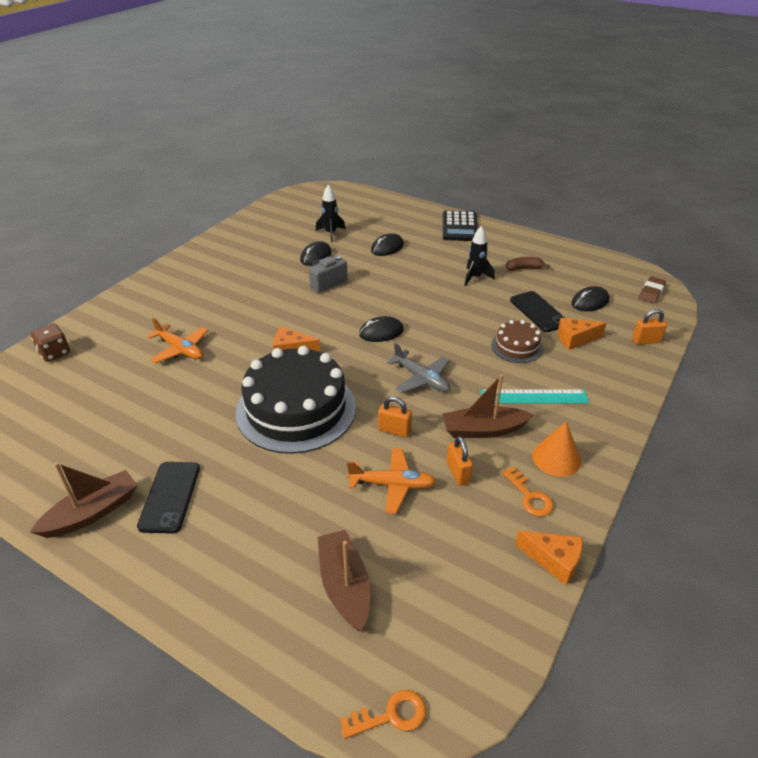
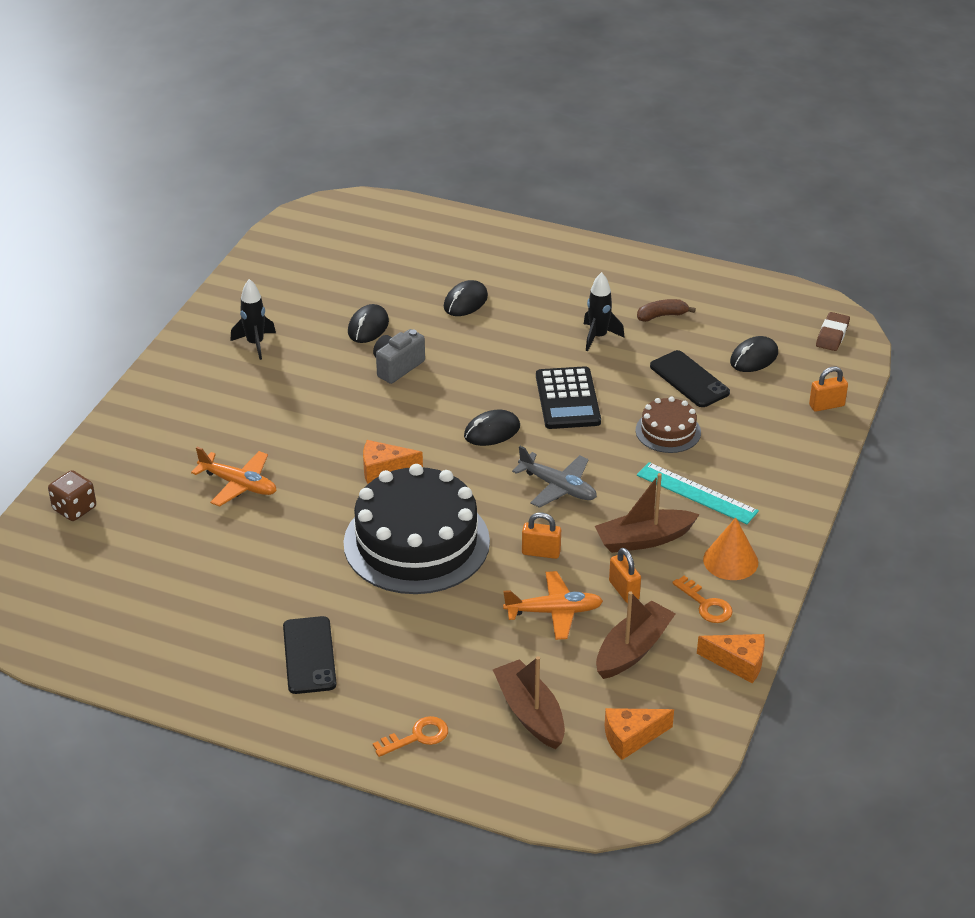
camera: 10 degrees left, 0 degrees up
(92, 512) = (230, 682): brown boat -> brown boat (633, 649)
(331, 233) = (377, 286): black rocket -> black rocket (255, 344)
(390, 715) = (603, 808): orange key -> orange key (417, 737)
(459, 227) = (561, 255): black calculator -> black calculator (567, 399)
(534, 396) = (697, 493): turquoise ruler -> turquoise ruler turned 45 degrees clockwise
(575, 339) = (739, 413): orange cheese -> orange cheese (631, 737)

